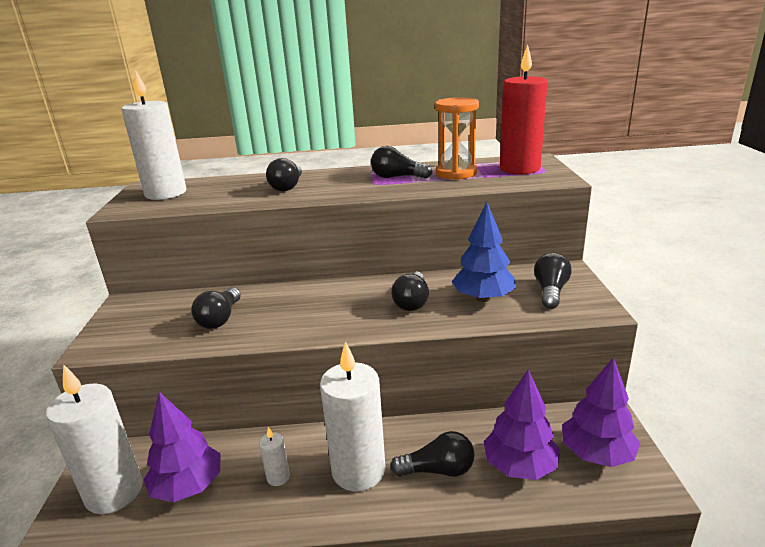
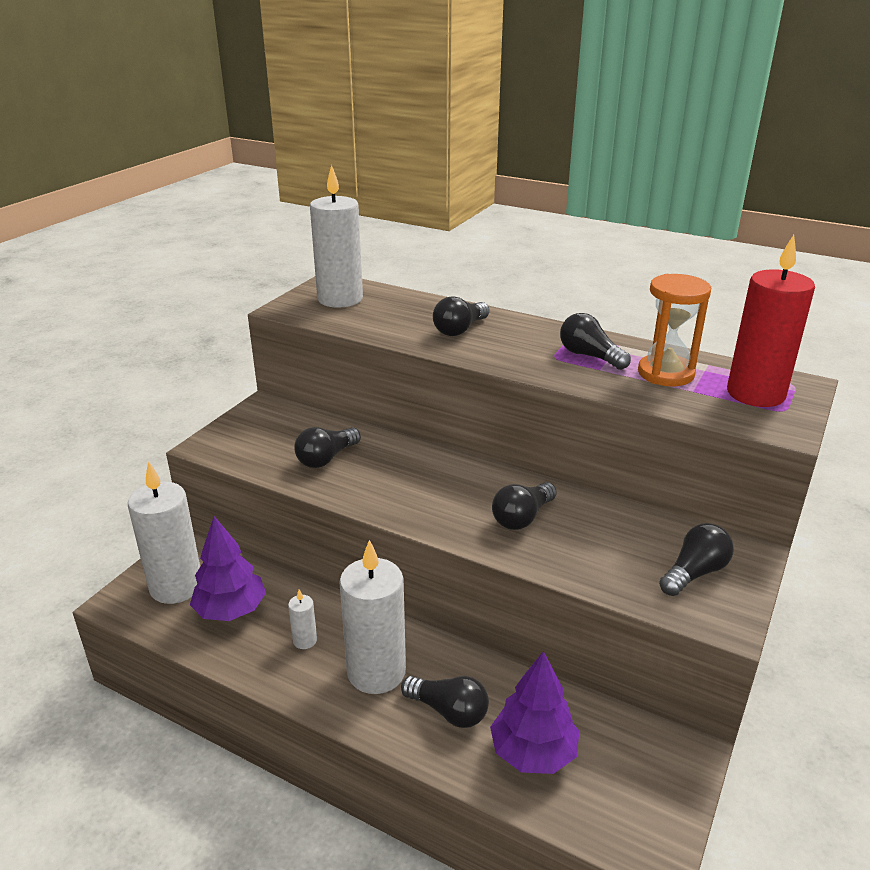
camera: 30 degrees right, 5 degrees up
(483, 298) = (604, 547): blue tree -> none
(597, 454) = (630, 787): purple tree -> none

